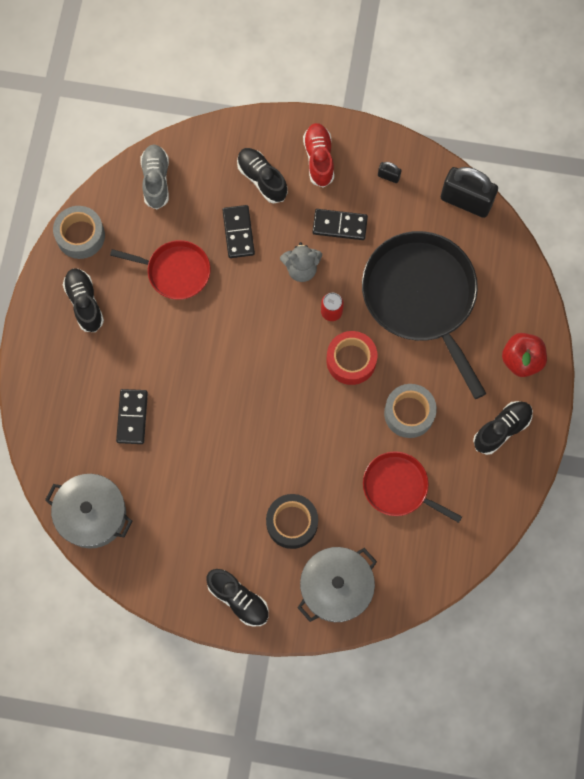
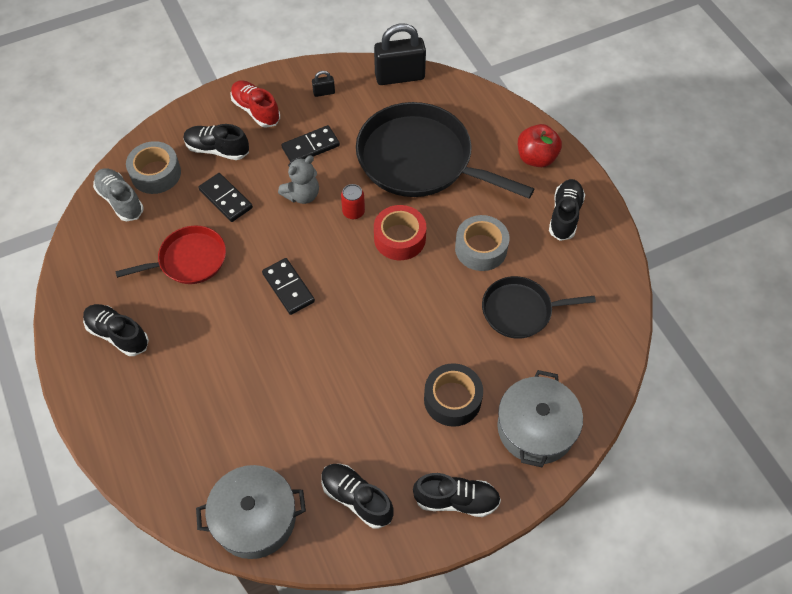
camera: 35 degrees left, 15 degrees down
(80, 236) = (76, 282): grey tape -> grey tape (156, 173)
(132, 417) = (233, 404): black domino -> black domino (288, 288)
(170, 549) = (356, 498): none -> black shoe
(398, 487) = (520, 311): red pan -> black pan

